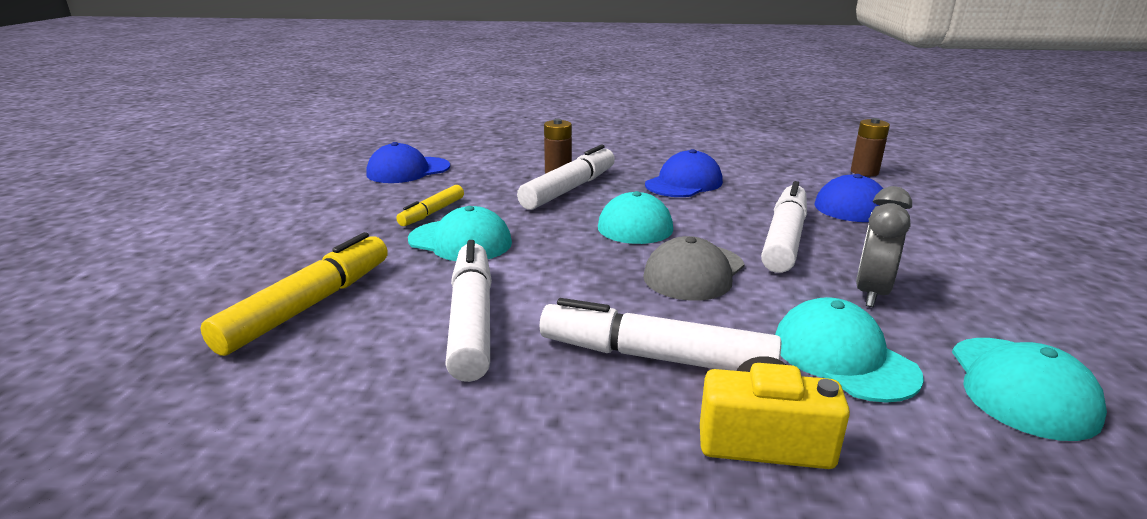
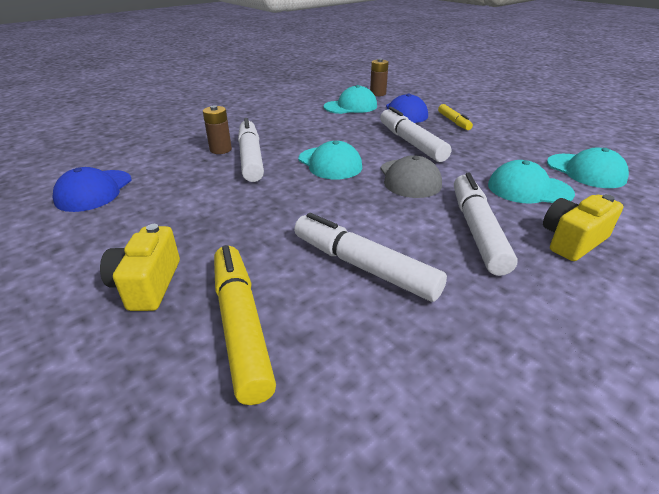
camera: 45 degrees left, 10 degrees up
(316, 247) = (147, 284): none -> yellow camera
(432, 212) = (188, 213): yellow marker -> yellow marker (453, 122)
(460, 241) = (252, 223): turquoise cap -> turquoise cap (350, 106)
(656, 357) = (477, 230): white marker -> white marker turned 120 degrees clockwise
(684, 183) = (309, 129): blue cap -> none
(871, 293) = (486, 155): grey clock -> none

